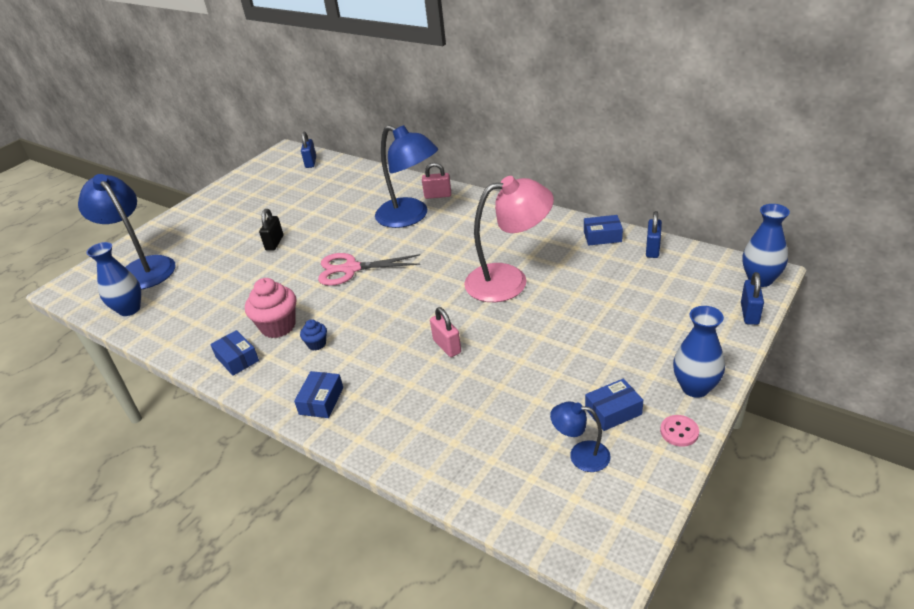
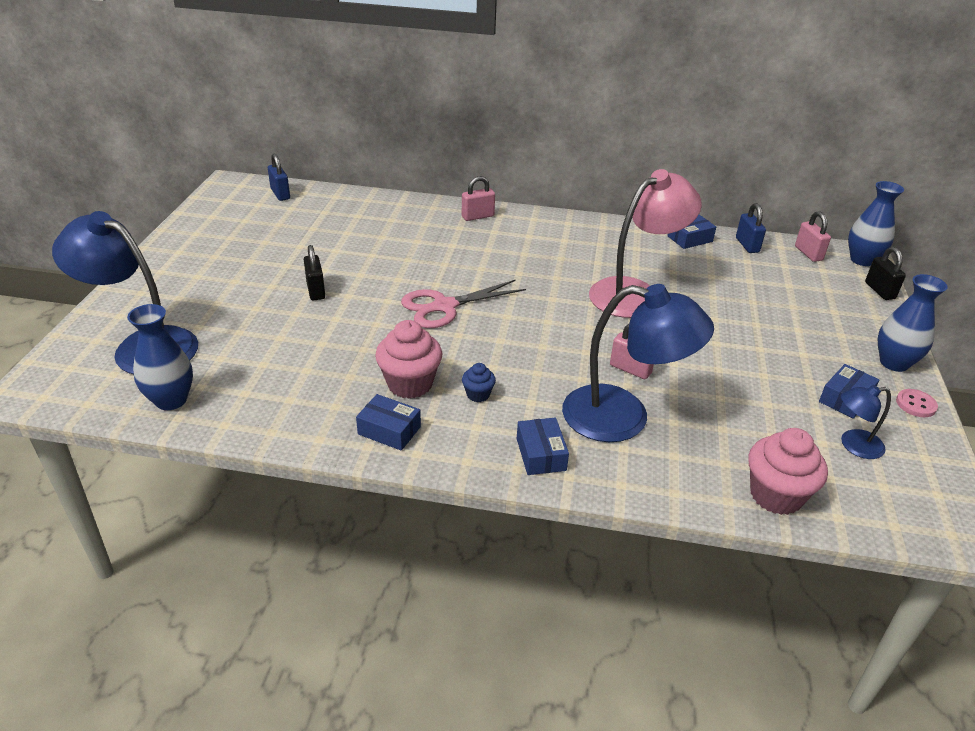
camera: 30 degrees left, 0 degrees up
(410, 217) = (465, 242): blue lamp -> blue lamp (623, 417)
(471, 480) = (776, 495): none -> pink cupcake
(708, 265) = (808, 253): none -> pink padlock
(749, 313) = (879, 291): blue padlock -> black padlock

